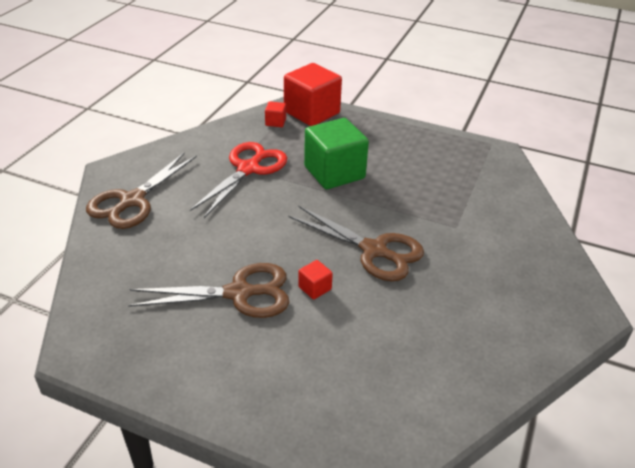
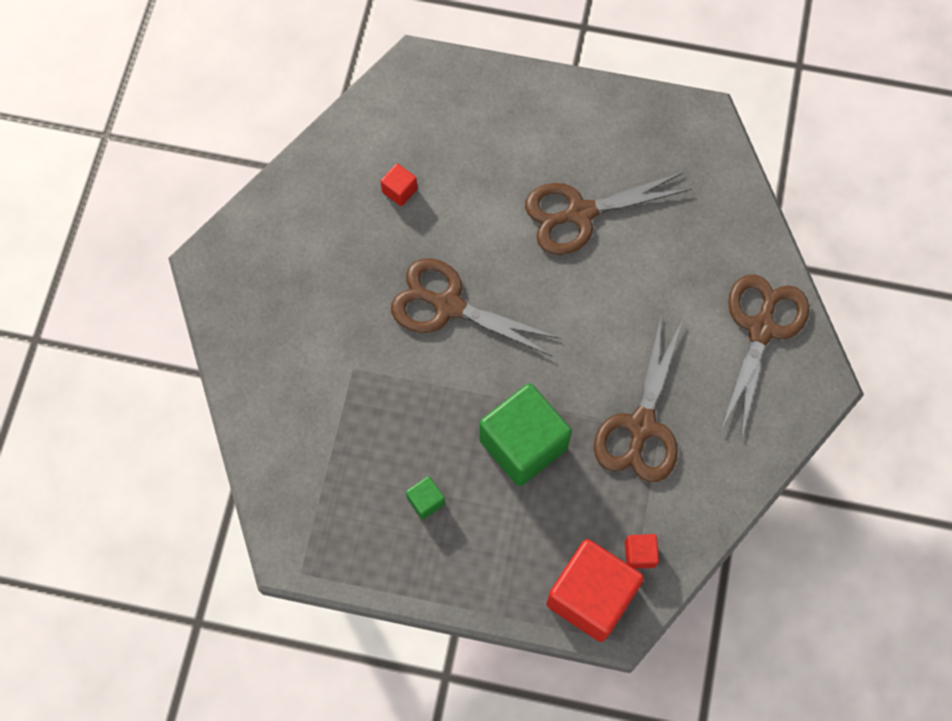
camera: 170 degrees right, 30 degrees up
(248, 169) = (641, 426): red scissors -> brown scissors
(315, 288) = (503, 236): red cube -> red cube (399, 190)
(407, 159) = (426, 501): none -> green cube

